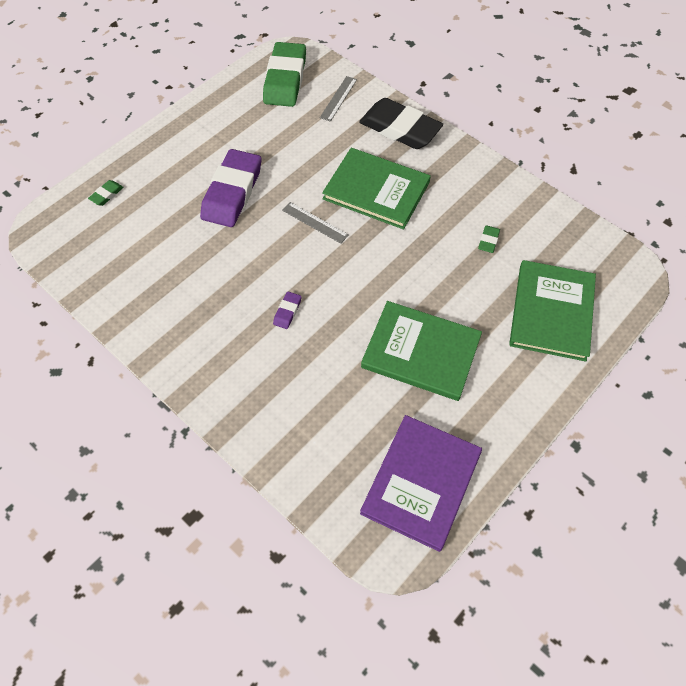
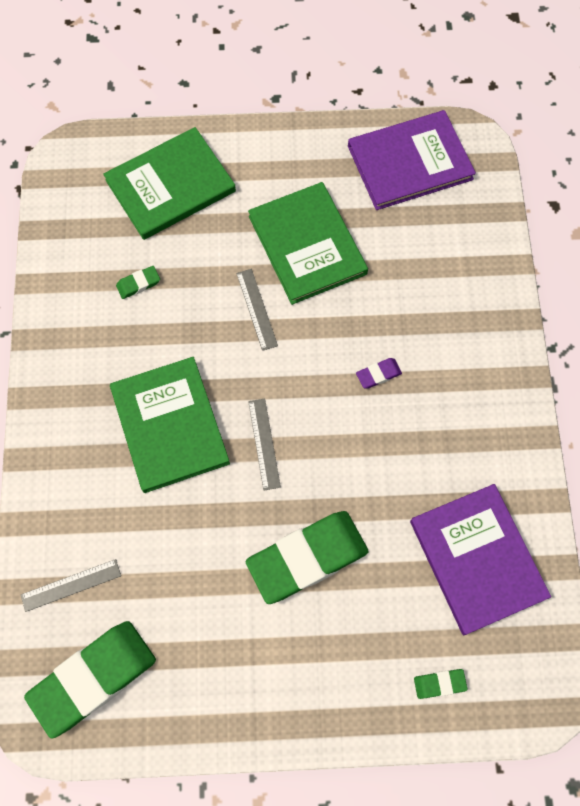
camera: 135 degrees left, 10 degrees up
(132, 263) = (477, 559): none -> purple book
(232, 192) = (307, 558): purple eraser -> green eraser
(400, 128) = (60, 478): black eraser -> none
(404, 286) = (256, 309): none -> grey ruler

